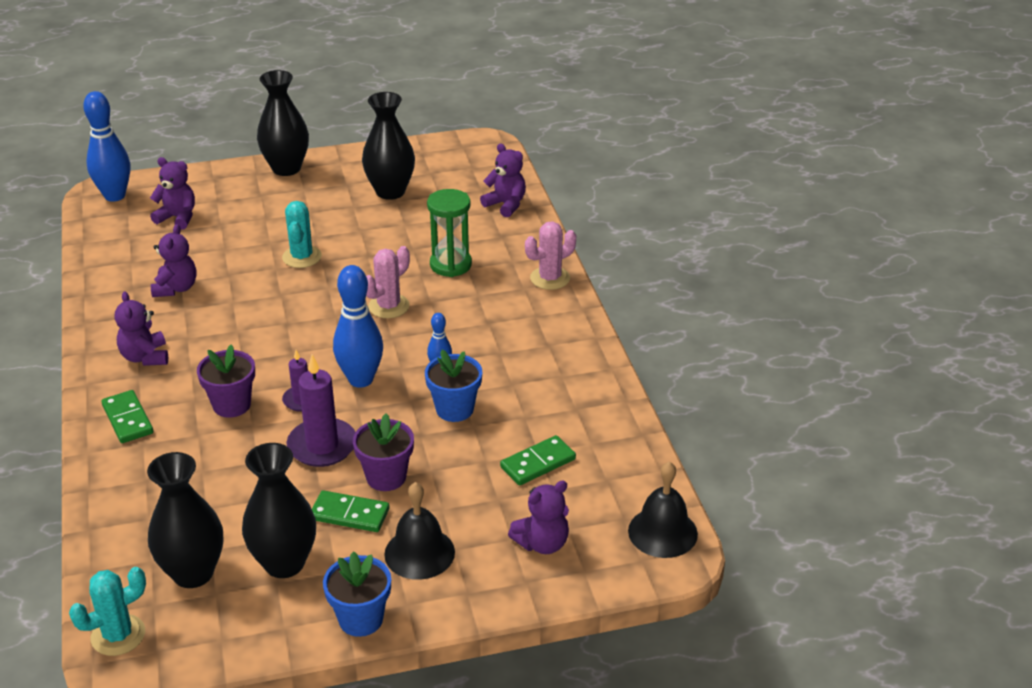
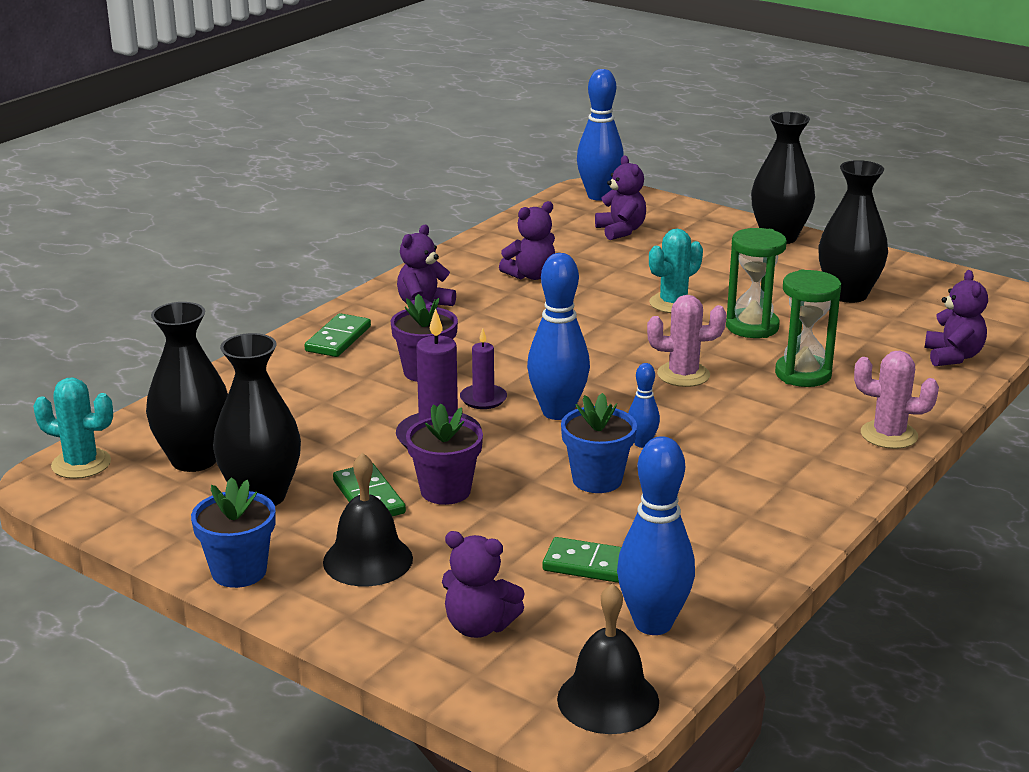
camera: 50 degrees right, 10 degrees down
(374, 247) = (752, 327): none -> green hourglass
(616, 474) = (653, 624): none -> blue bowling pin

